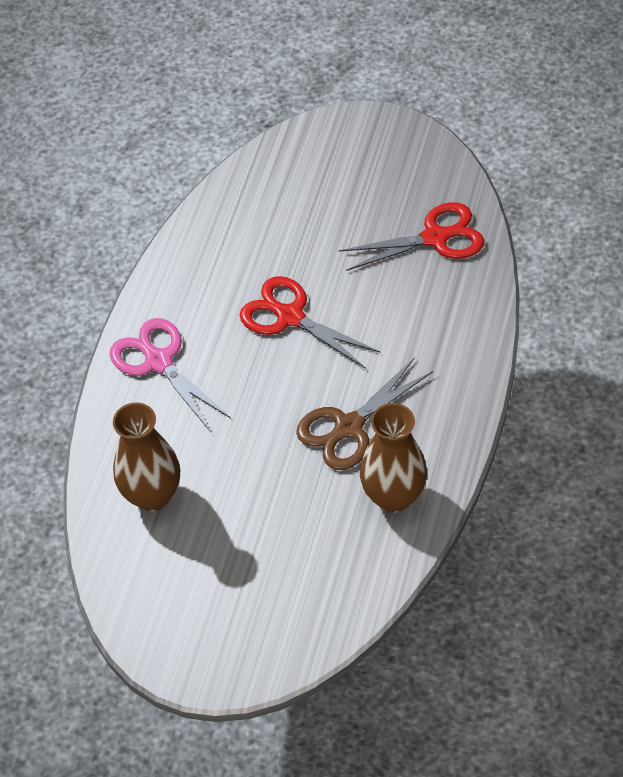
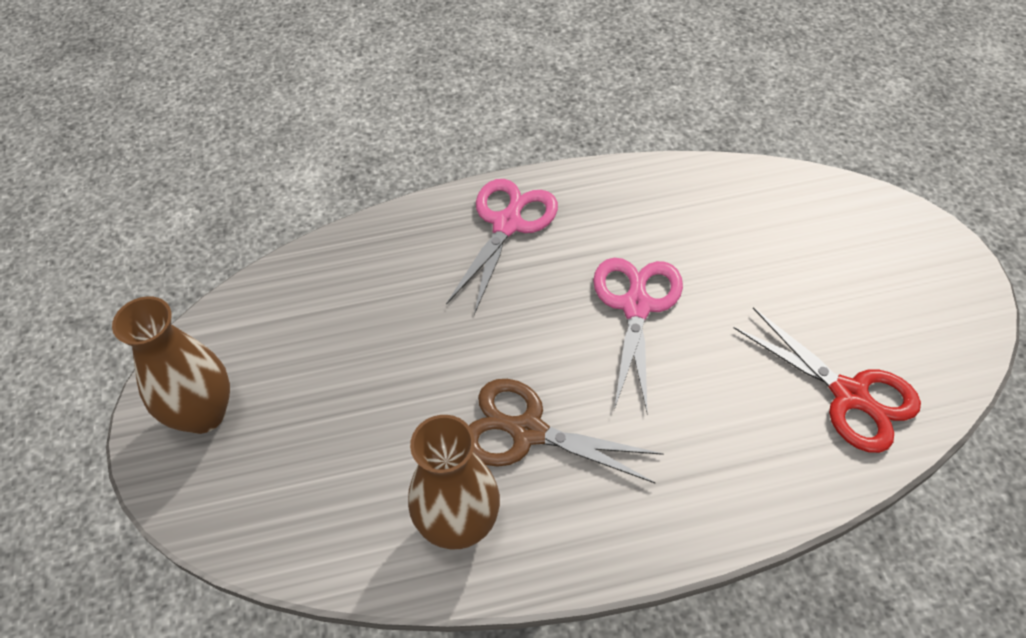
camera: 60 degrees right, 0 degrees up
(152, 495) = (347, 295): brown vase -> brown vase (203, 414)
(289, 316) = (636, 305): red scissors -> pink scissors

